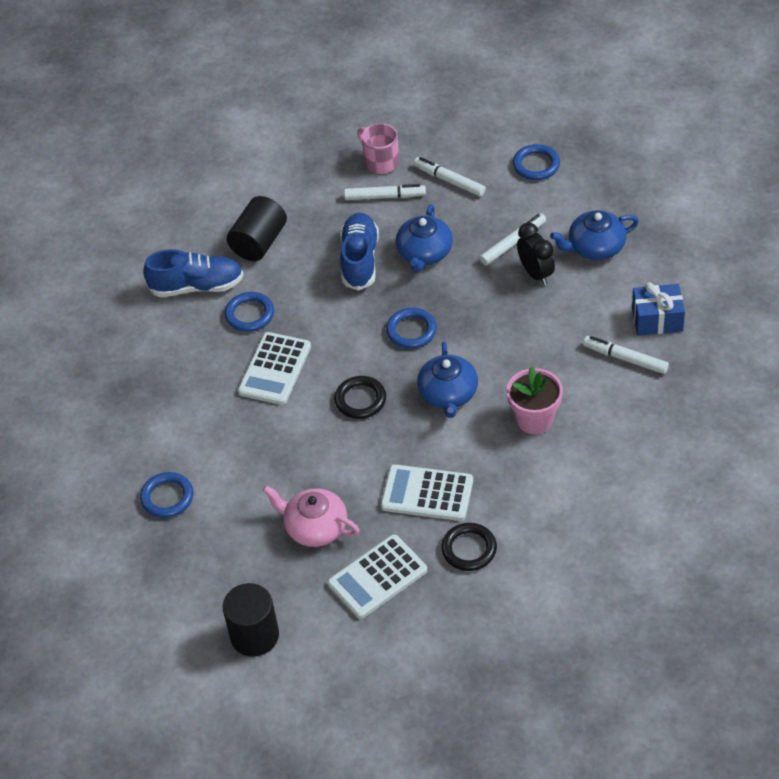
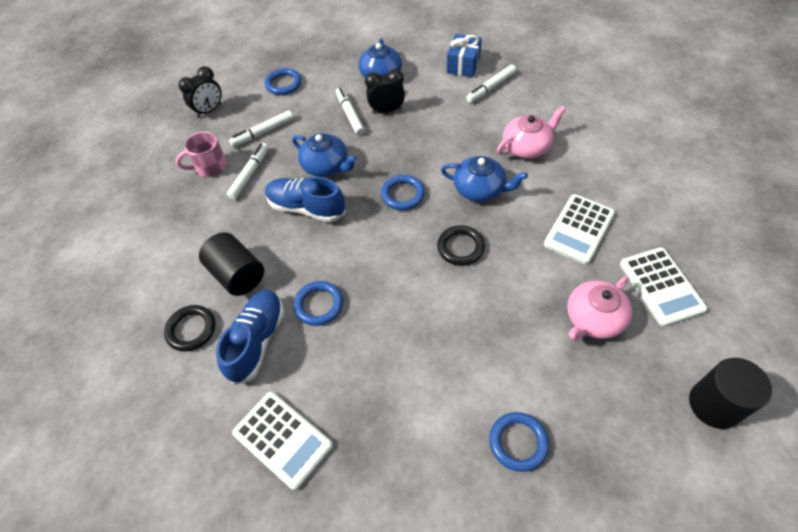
camera: 70 degrees left, 5 degrees up
(275, 369) = (395, 302): white calculator -> white calculator (282, 439)
(462, 122) = (209, 110): none -> black clock
(469, 549) = (644, 217): black ring -> black ring (191, 329)
(534, 419) = (527, 147): pink flower pot -> pink teapot

